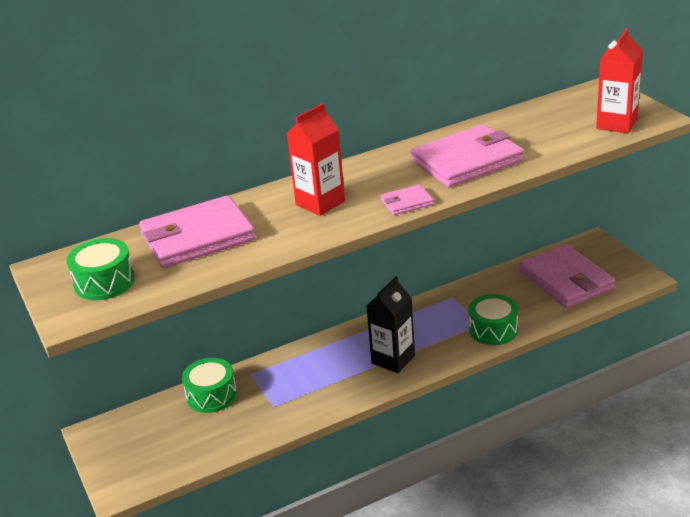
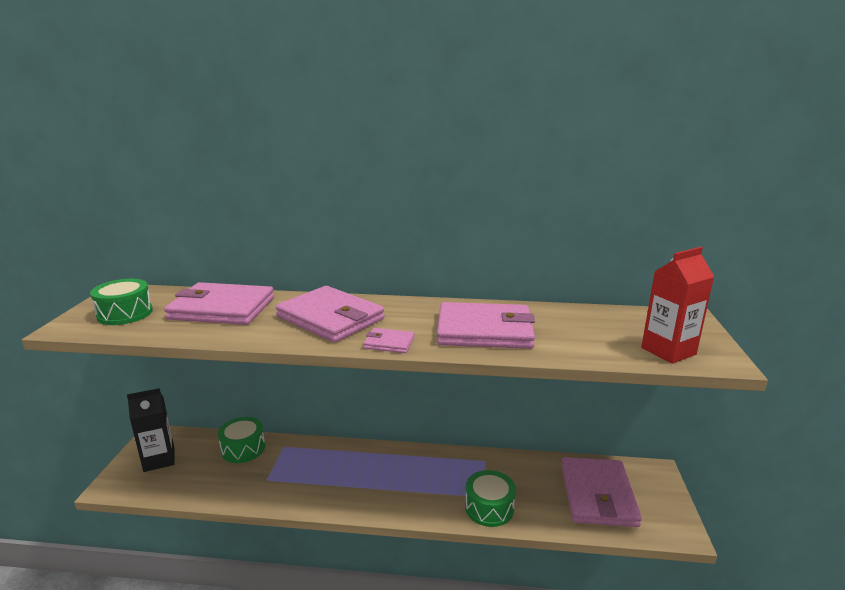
camera: 30 degrees right, 10 degrees down
(320, 203) = (330, 318): red carton -> pink wallet
(393, 359) = (385, 489): black carton -> black carton (159, 460)

